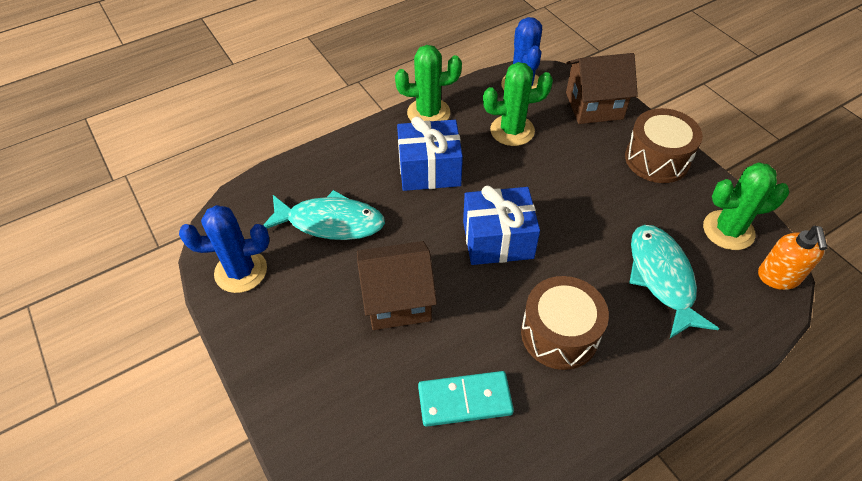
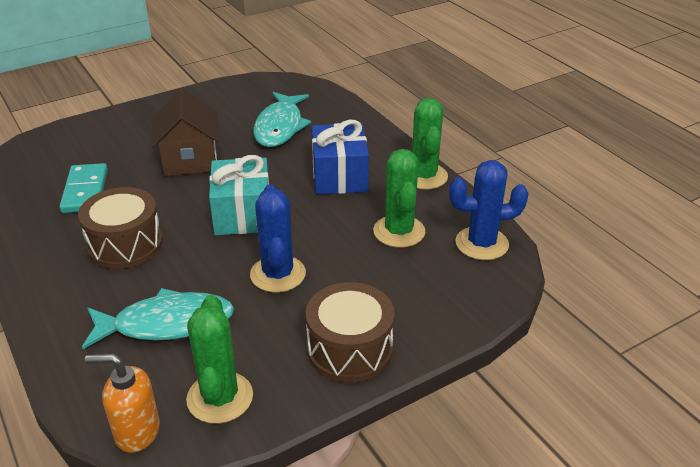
camera: 90 degrees right, 15 degrees down
(241, 271) = (238, 93): blue cactus -> blue cactus (278, 274)
(498, 240) = (243, 214): blue gift -> turquoise gift
(594, 106) = (450, 303): brown house -> none

